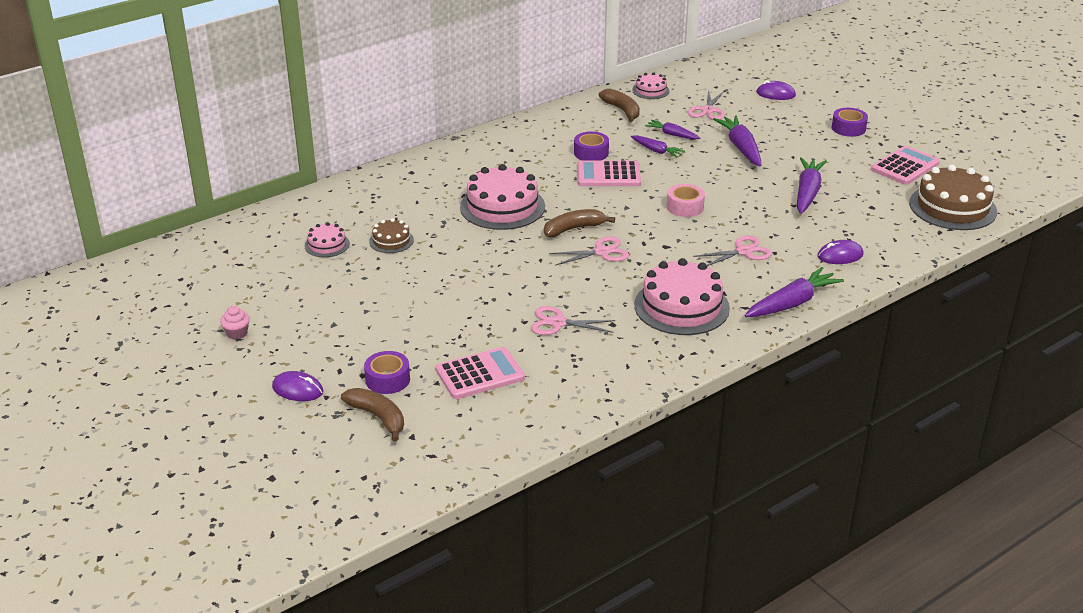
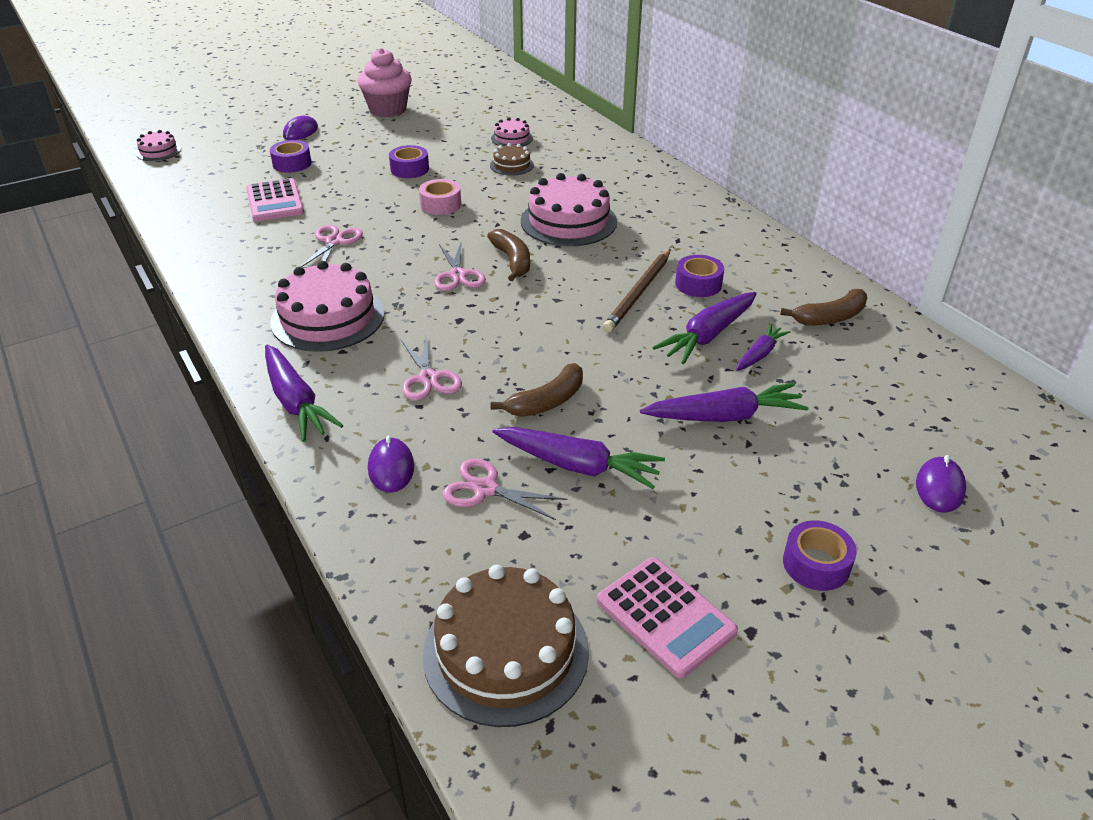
camera: 95 degrees right, 5 degrees up
(237, 333) = (388, 110): pink cupcake -> pink cupcake, size x2.26
(378, 417) = (244, 160): brown banana -> brown banana (547, 402)
(401, 299) = (409, 169): none -> purple tape
(608, 175) = (639, 292): pink calculator -> brown pencil
(650, 90) = (906, 349): pink cake -> pink cake (158, 151)
(656, 151) = (708, 335): purple carrot -> purple carrot, size x1.70
(685, 207) = (550, 344): pink tape -> pink tape (440, 204)
(707, 110) = (850, 398): pink scissors -> pink scissors (485, 489)

